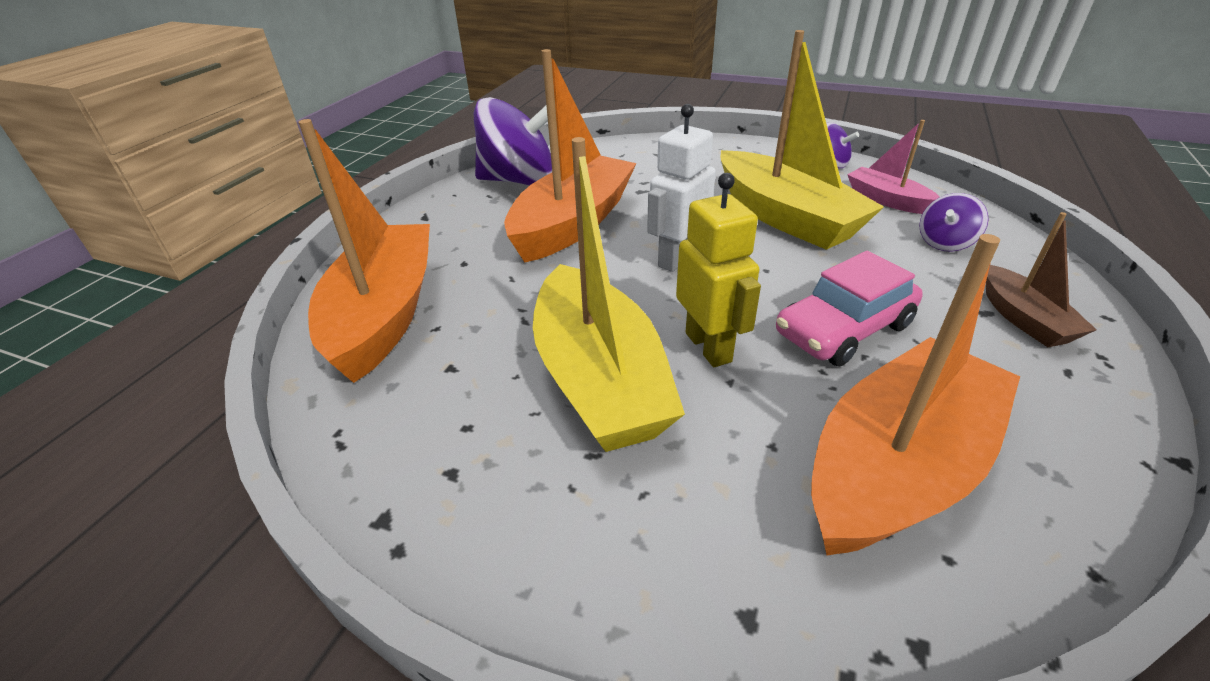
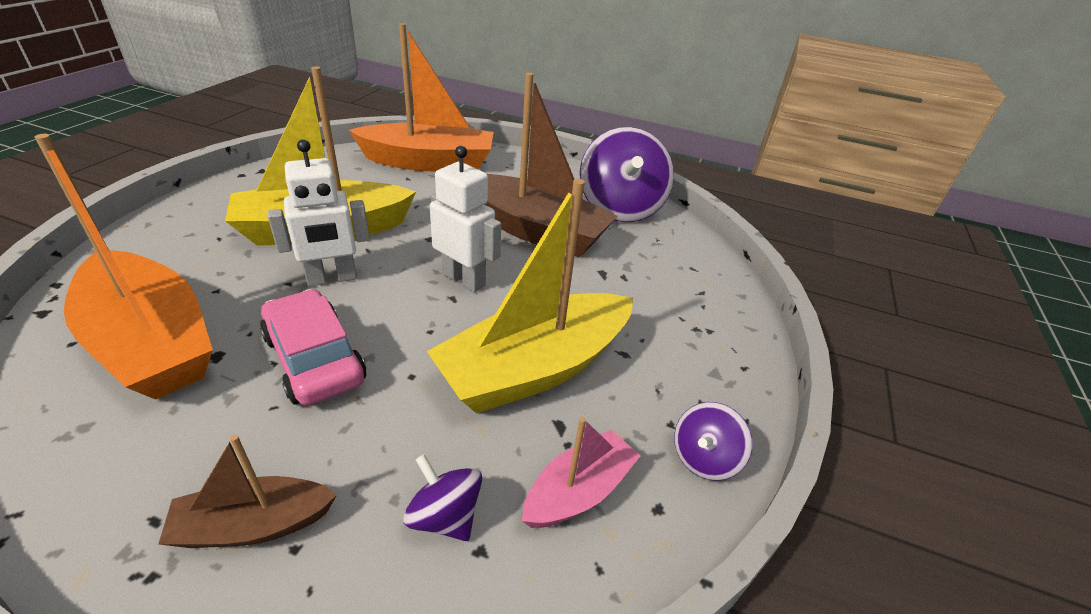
camera: 85 degrees right, 0 degrees up
(573, 224) = (536, 231): orange boat -> brown boat
(709, 347) = (332, 278): yellow robot -> white robot

